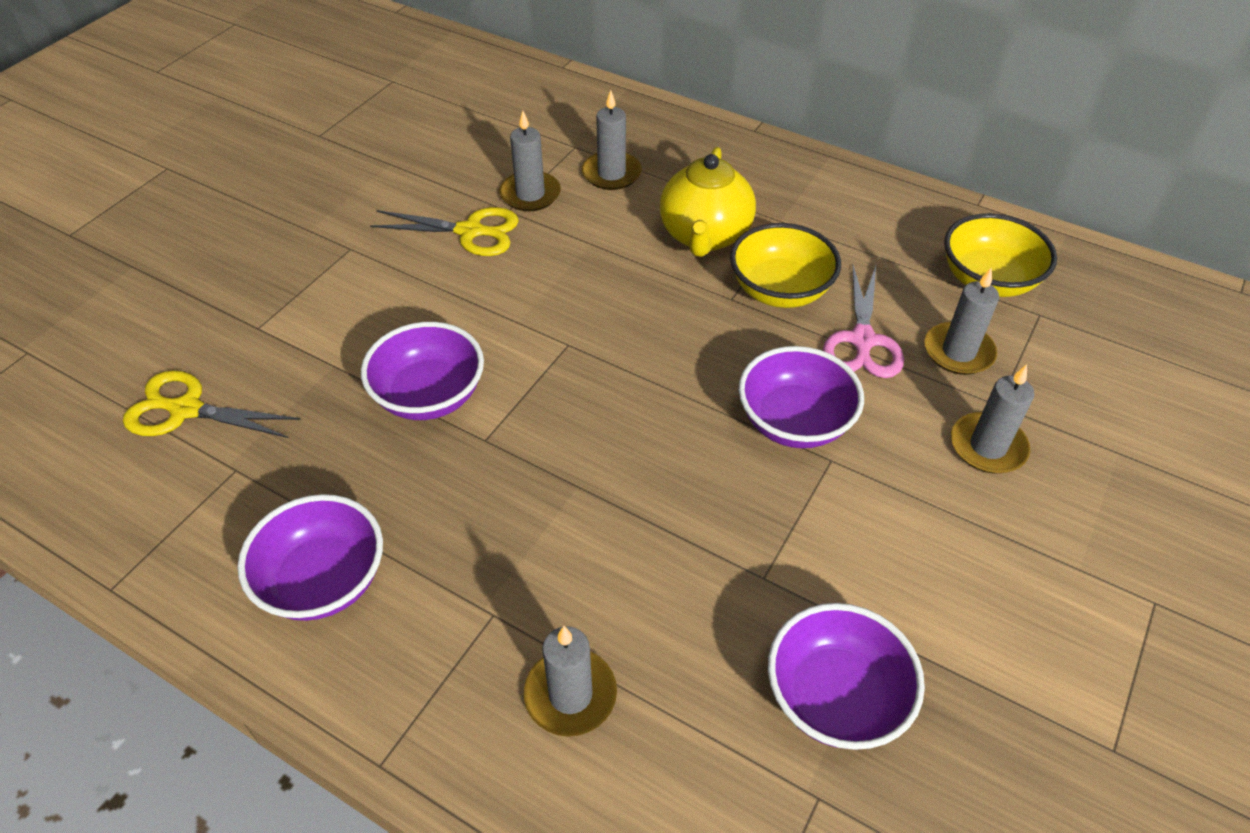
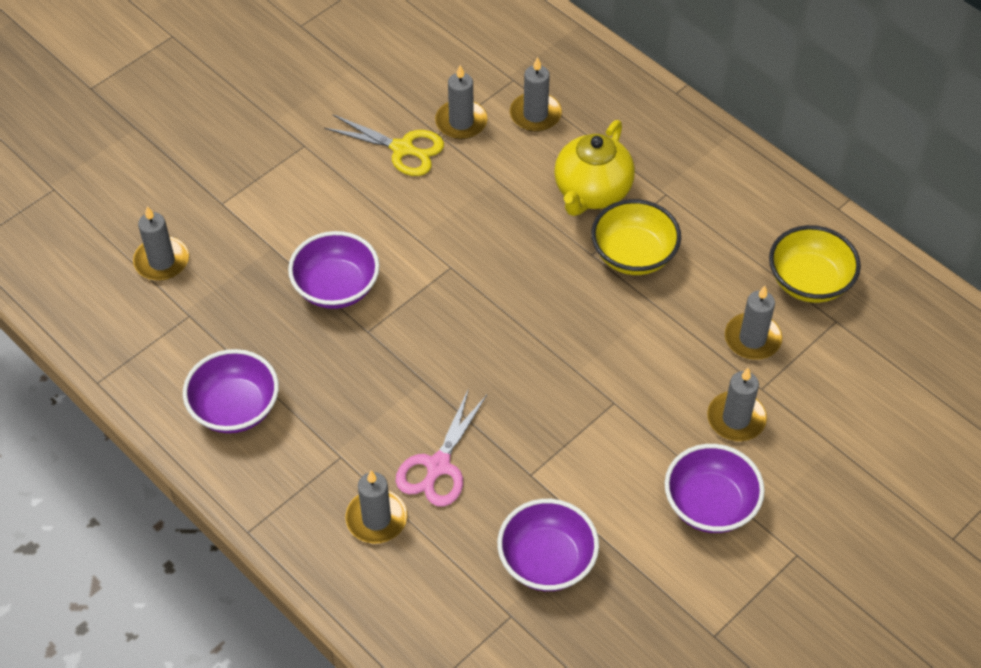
camera: 15 degrees right, 5 degrees up
(186, 409) = (162, 261): yellow scissors -> grey candle
(794, 422) = (599, 367): purple bowl -> purple bowl (710, 505)
(862, 340) = (680, 313): pink scissors -> pink scissors (438, 466)

